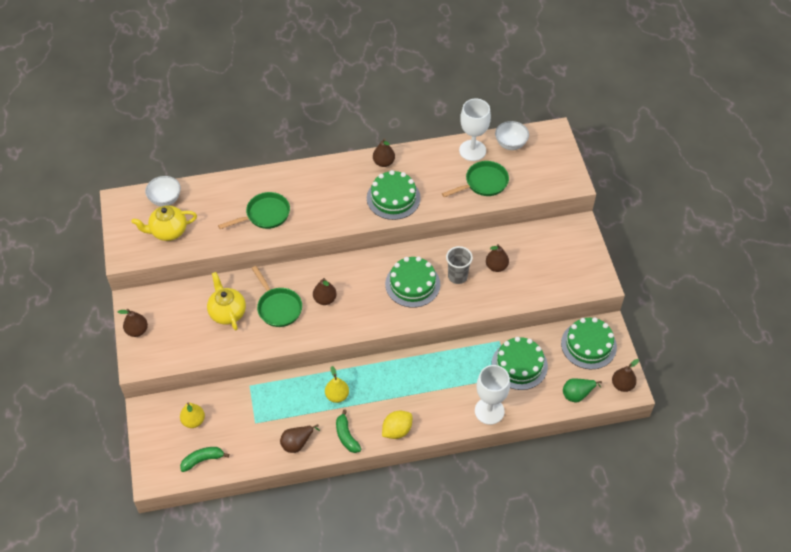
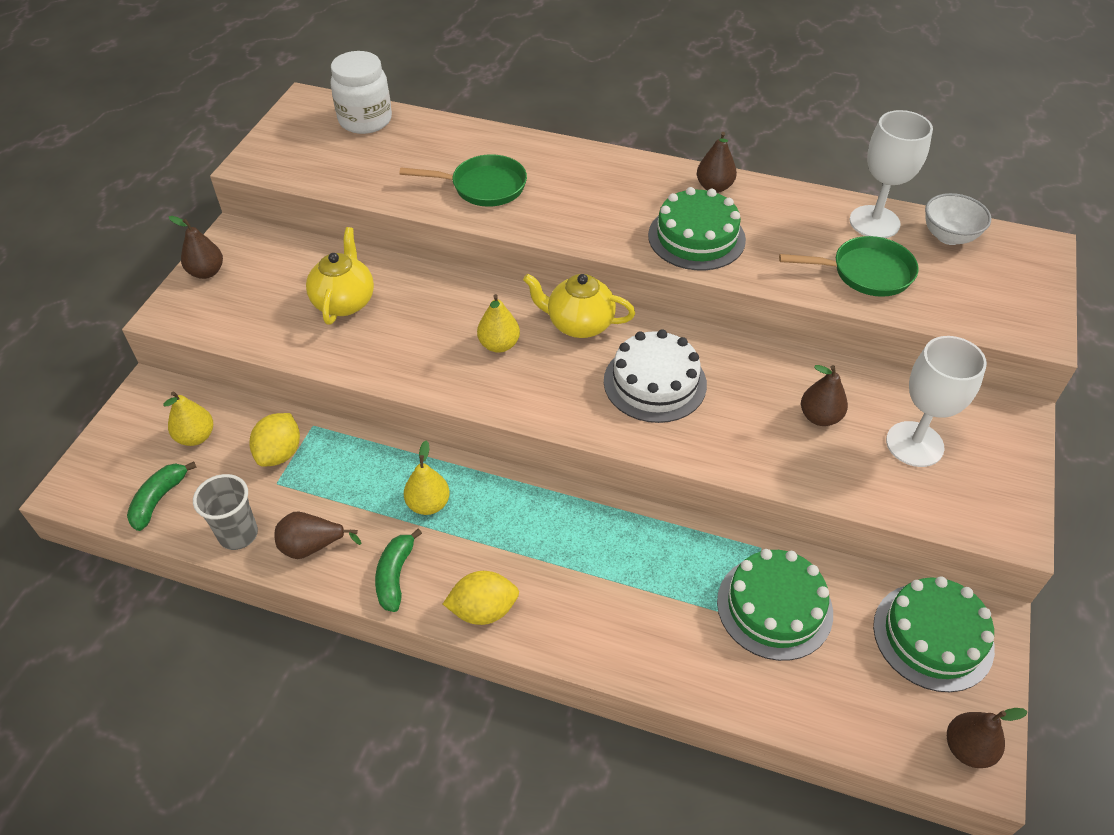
camera: 30 degrees right, 5 degrees down
(165, 199) = (365, 120): white bowl -> white jar
(168, 231) = (335, 157): yellow teapot -> yellow teapot (579, 324)
(203, 460) = (159, 499): green banana -> green banana turned 75 degrees counterclockwise
(244, 407) = (280, 453): none -> yellow lemon
(278, 307) = (421, 326): green pan -> none
(325, 299) = (499, 345): brown pear -> yellow pear
(412, 284) = (655, 382): green cake -> white cake
(457, 276) = (740, 403): grey cup -> grey cup (238, 534)
(489, 411) = (668, 661): white goblet -> white goblet (914, 444)
(577, 394) = (861, 718): green pear -> none

